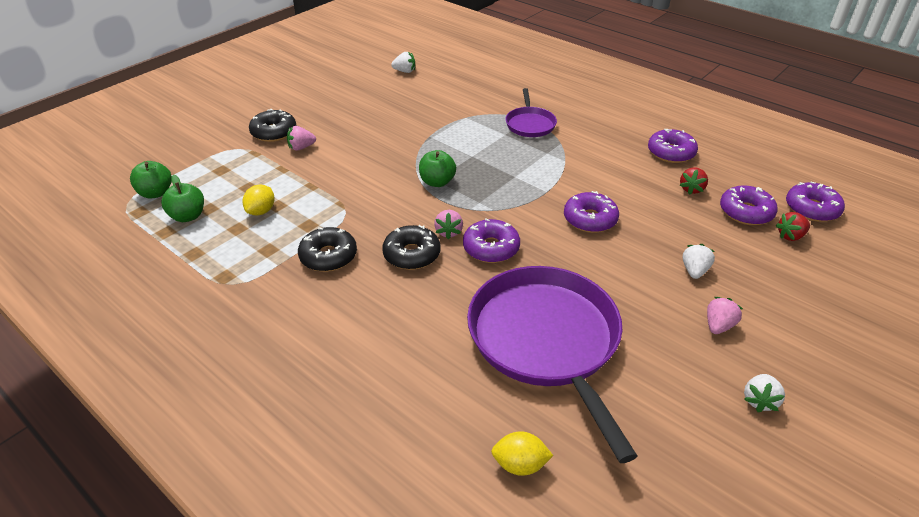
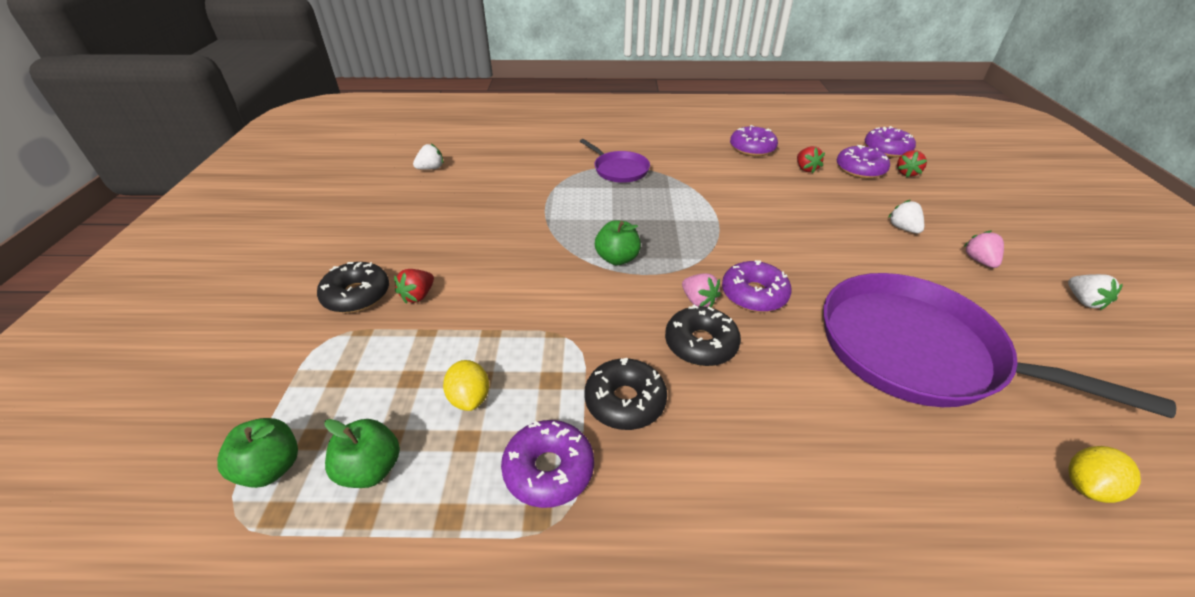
camera: 40 degrees left, 0 degrees up
(301, 147) = (418, 296): pink strawberry -> red strawberry
(590, 219) = (782, 226): purple donut -> purple donut (549, 470)

